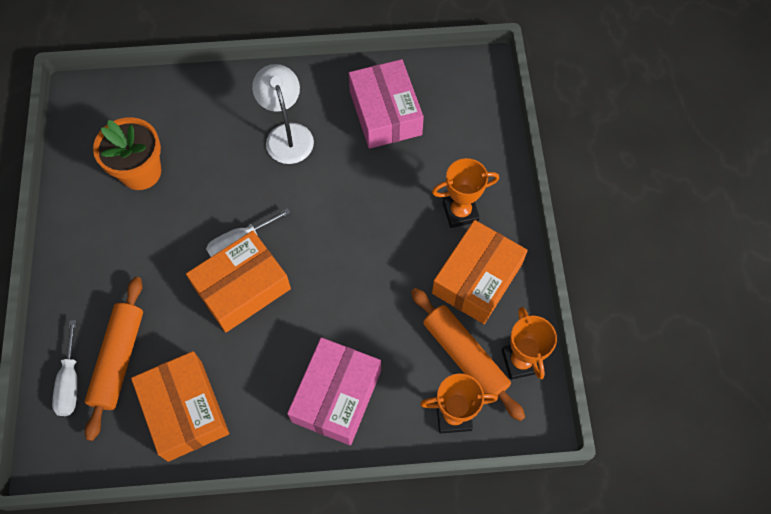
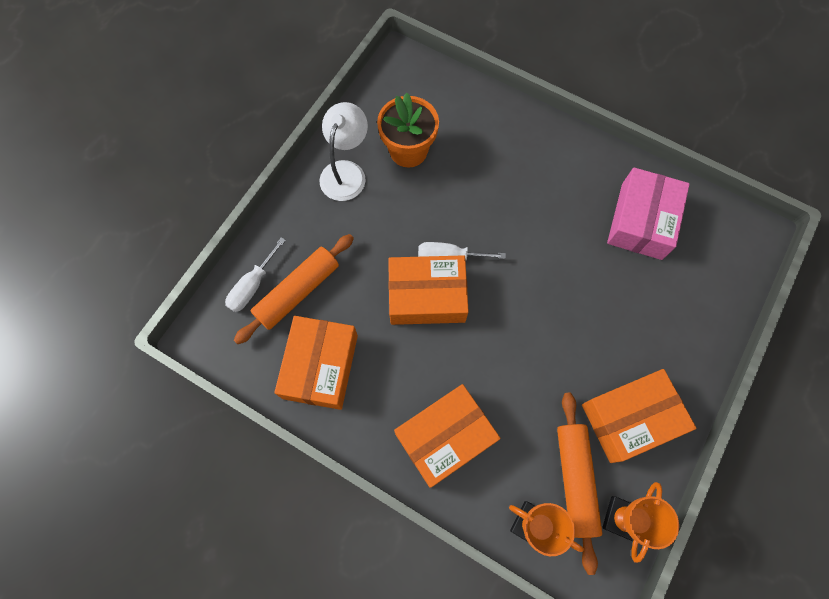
camera: 35 degrees right, 5 degrees up
(287, 134) = (544, 189): white lamp -> white lamp (346, 172)
(336, 395) = (445, 437): pink box -> orange box
(460, 212) = (652, 349): orange trophy -> none

